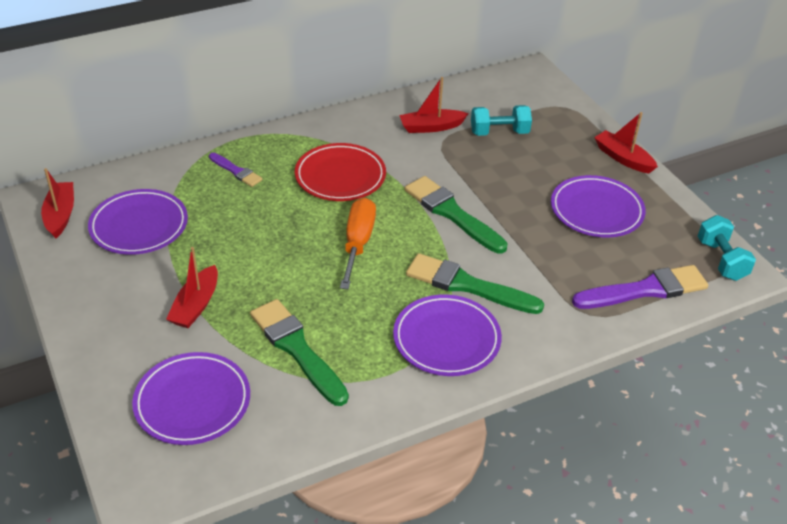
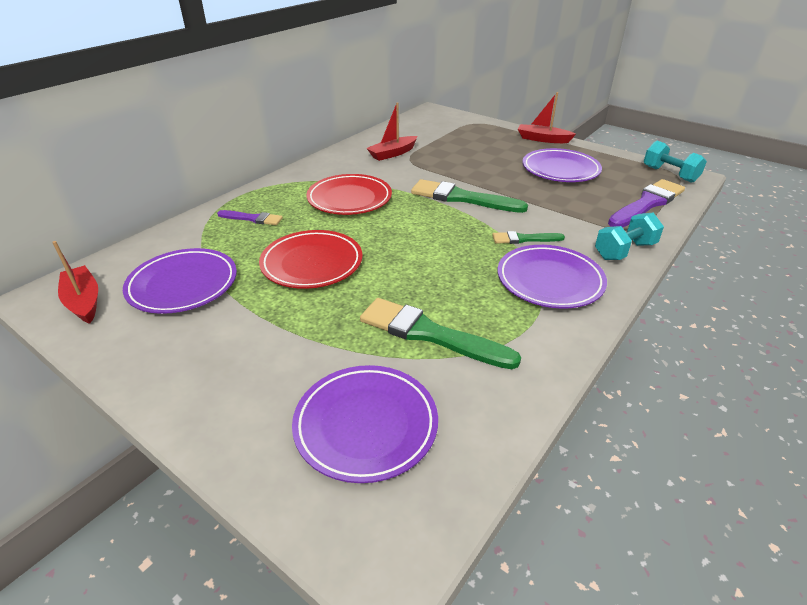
camera: 25 degrees left, 5 degrees down
(196, 305) = (296, 332): red boat -> none
(253, 242) = (312, 263): none -> red plate
(358, 243) = (407, 237): orange screwdriver -> none
(467, 285) = (524, 239): green brush -> green brush, size x0.55
(499, 132) = (445, 145): turquoise dumbbell -> turquoise dumbbell (624, 251)

